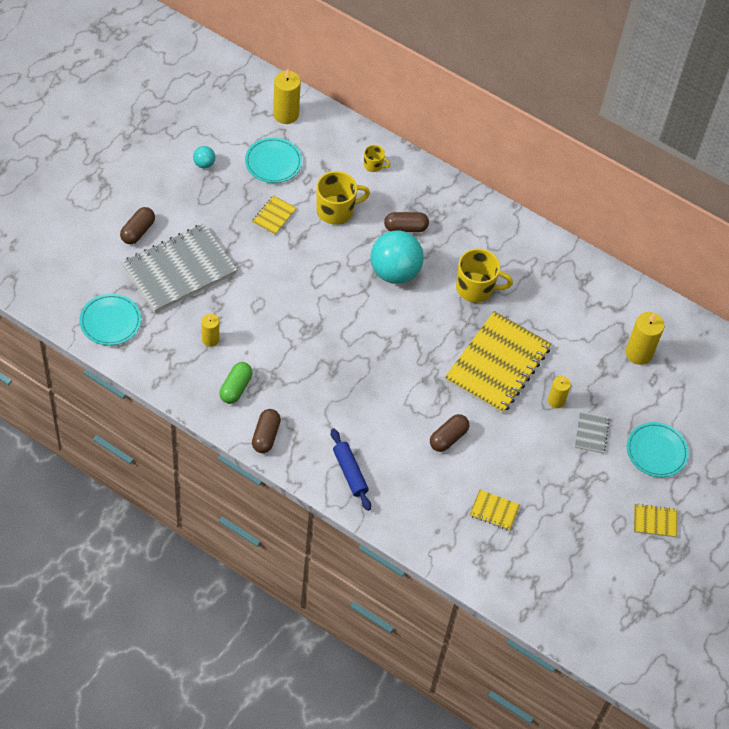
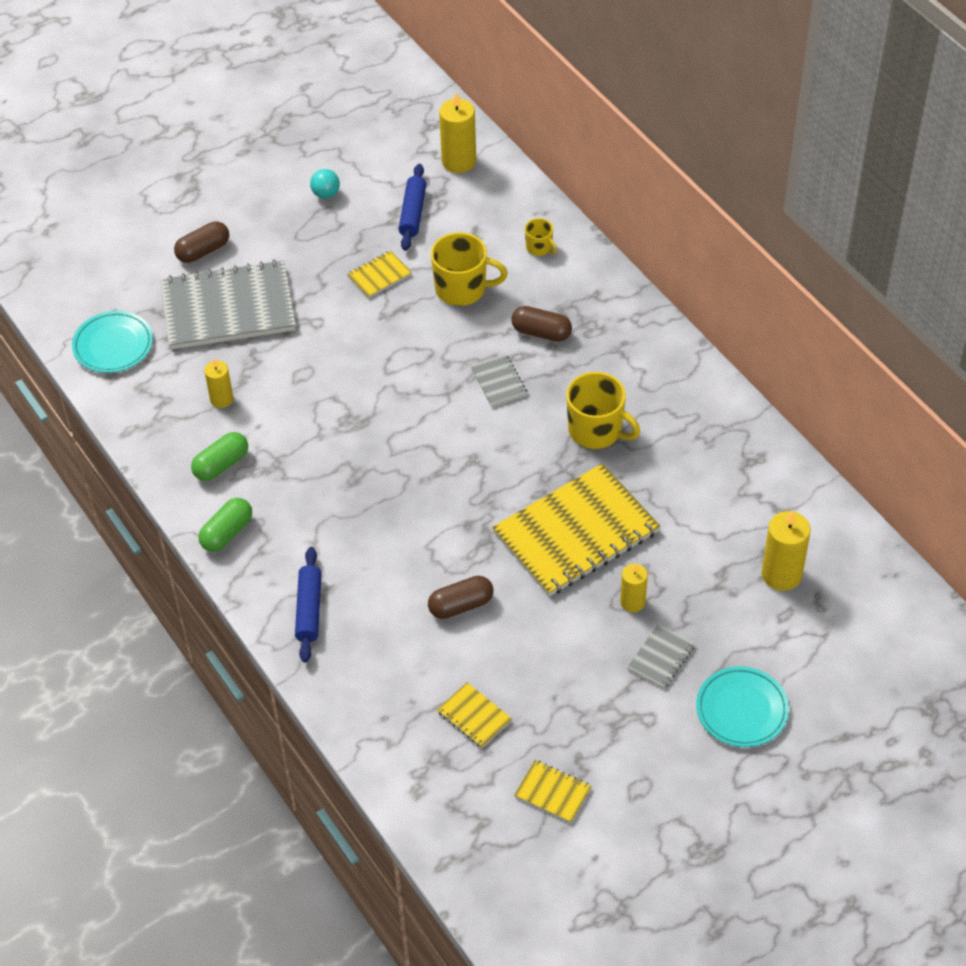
camera: 30 degrees right, 5 degrees down
(266, 436) = (227, 533): brown capsule -> green capsule
(273, 162) = (412, 213): turquoise plate -> blue rolling pin
(394, 272) = (498, 382): turquoise ball -> grey notebook
(655, 521) = (692, 801): yellow notebook -> yellow notebook (552, 792)

